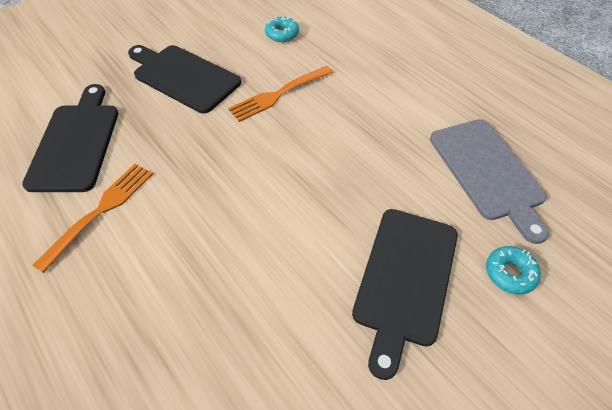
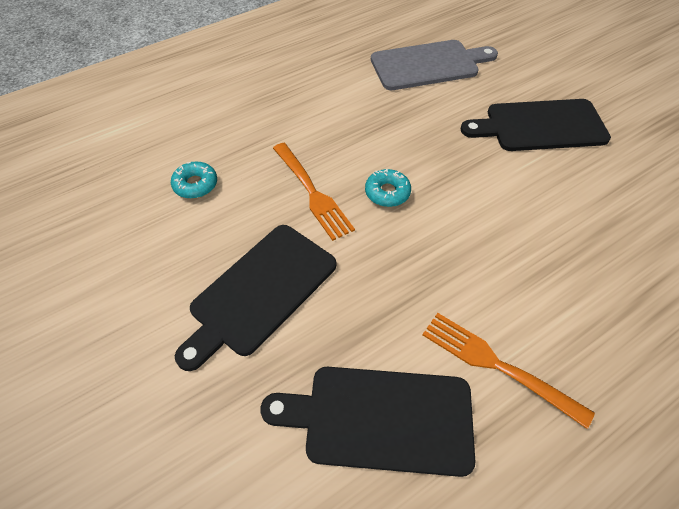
camera: 85 degrees left, 0 degrees up
(405, 279) = (540, 126): black cutting board -> black cutting board turned 150 degrees clockwise
(510, 273) = (524, 73): turquoise donut -> turquoise donut (387, 192)

